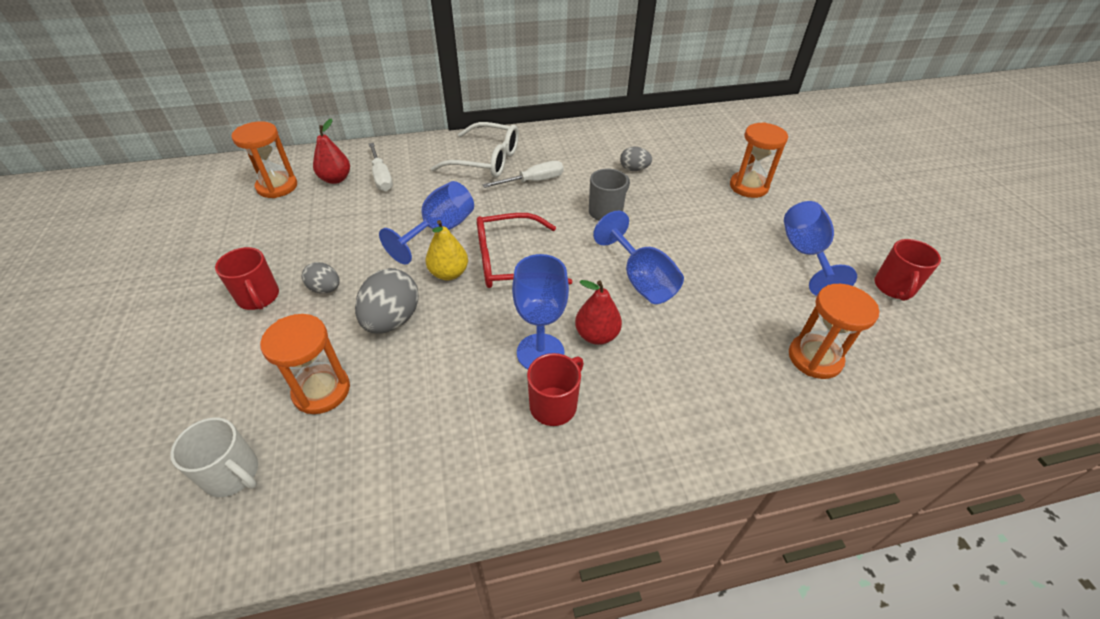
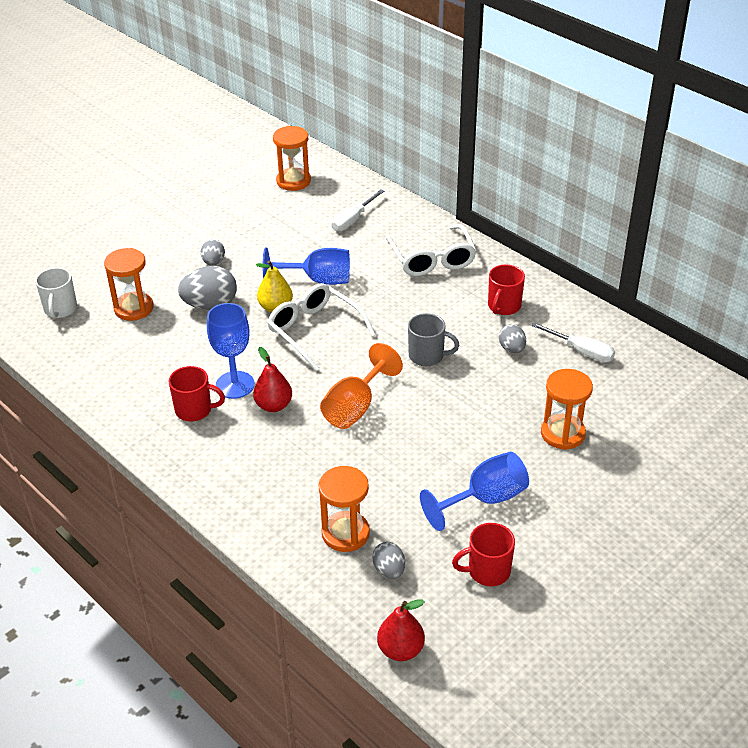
camera: 60 degrees right, 5 degrees down
(259, 297) = (183, 241): red mug -> red mug (503, 306)
(336, 179) = (328, 201): red pear -> red pear (400, 650)
(509, 262) = (314, 330): red glasses -> white glasses
(533, 181) = (429, 298): white screwdriver -> white screwdriver (581, 351)
(641, 280) = (355, 407): blue goblet -> orange goblet
(876, 348) = (389, 570): none -> grey egg

